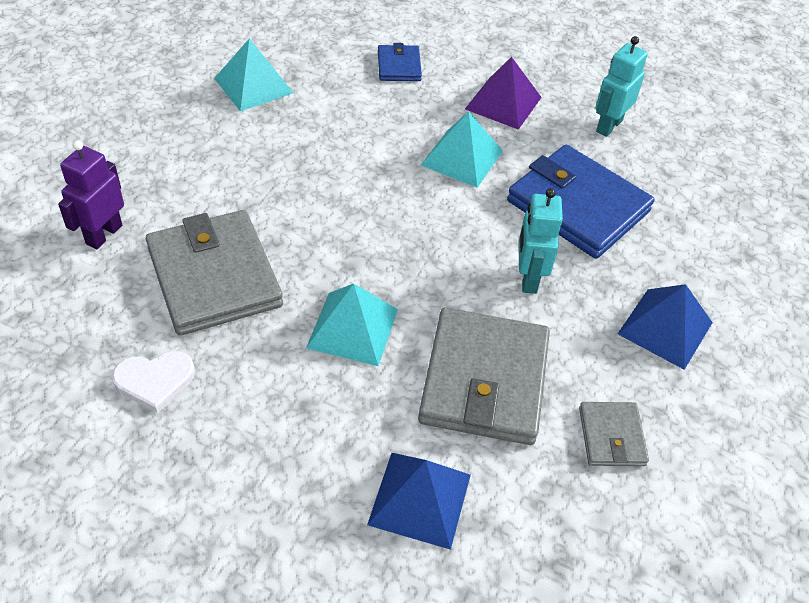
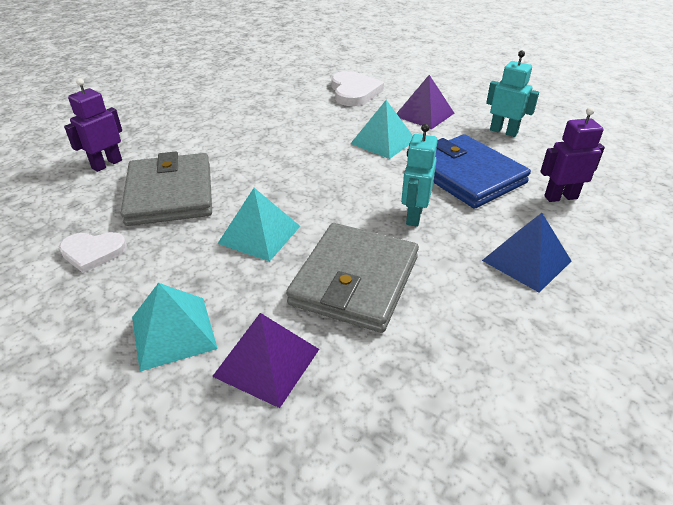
camera: 15 degrees right, 10 degrees down
(253, 85) = (249, 96): turquoise pyramid -> turquoise pyramid (173, 332)
(399, 66) = (354, 92): blue wallet -> white heart
(420, 499) = (267, 362): blue pyramid -> purple pyramid
(608, 126) = (503, 131): turquoise robot -> turquoise robot turned 75 degrees clockwise
(611, 436) = (459, 336): grey wallet -> none
(690, 229) = (560, 197): none -> purple robot

